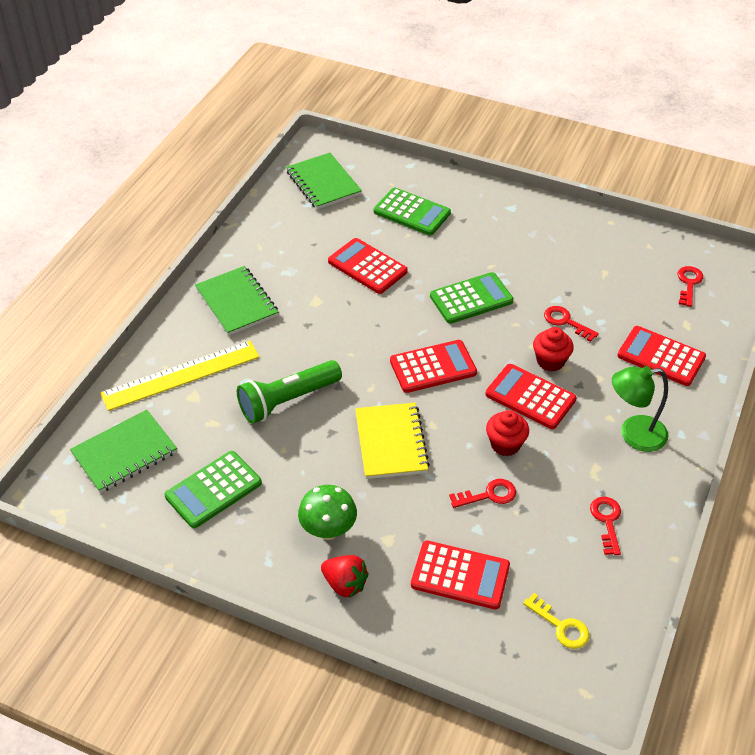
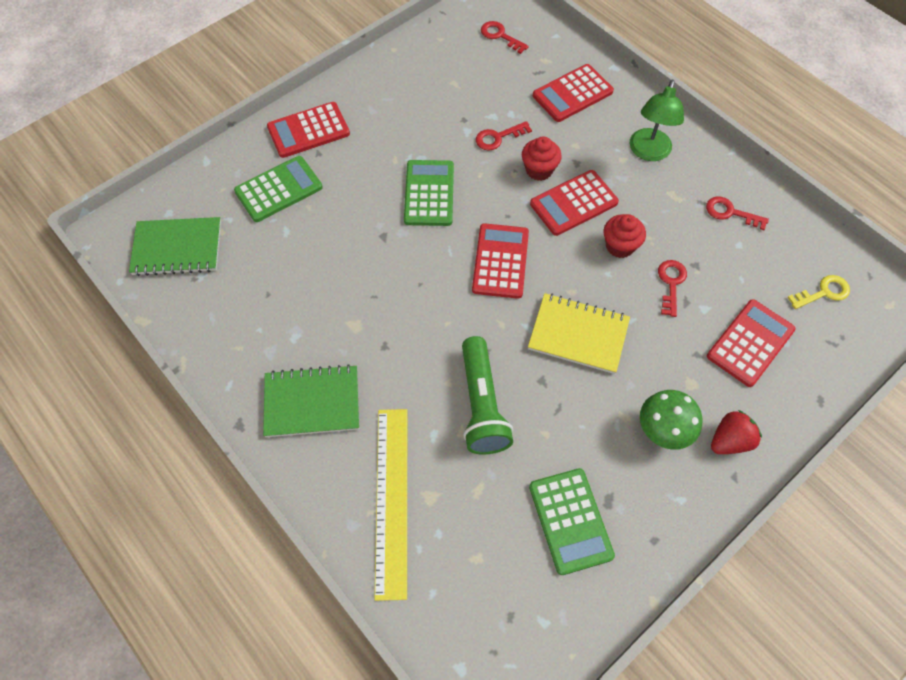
camera: 65 degrees left, 15 degrees up
(125, 453) = (480, 599): green notebook -> none
(367, 266) = (333, 259): red calculator -> red calculator (308, 130)

